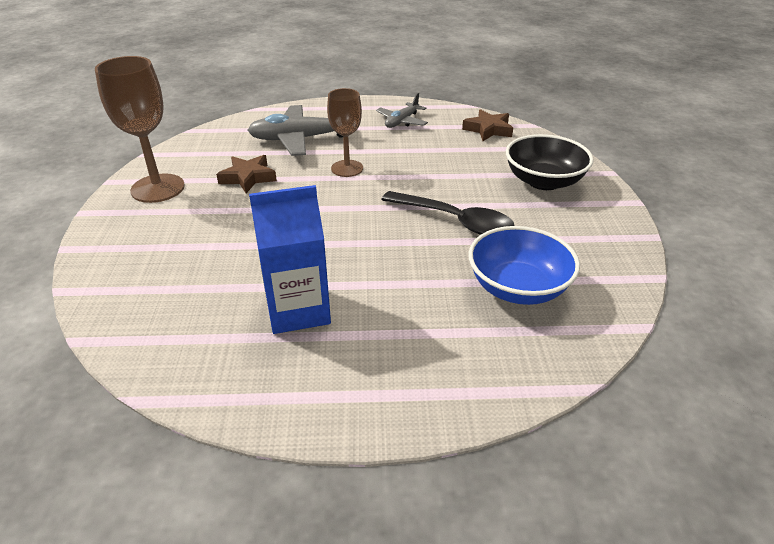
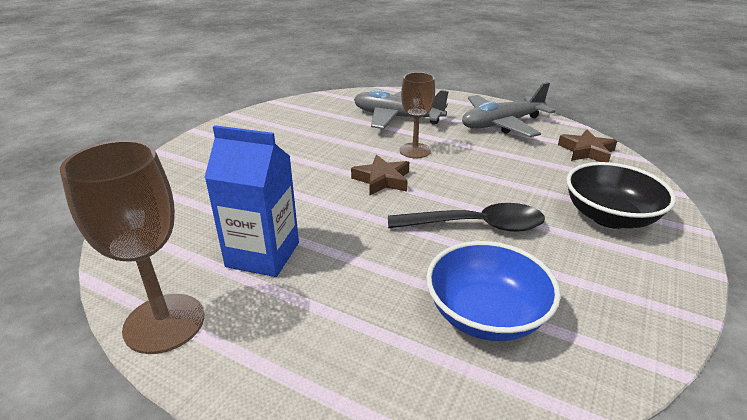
camera: 30 degrees right, 5 degrees down
(158, 188) = (256, 127): brown goblet -> brown goblet (164, 323)
(248, 177) = (327, 136): brown star -> brown star (382, 180)
(402, 121) = (502, 124): grey plane -> grey plane, size x1.75
(455, 221) = (476, 226): black spoon -> black spoon turned 60 degrees counterclockwise

